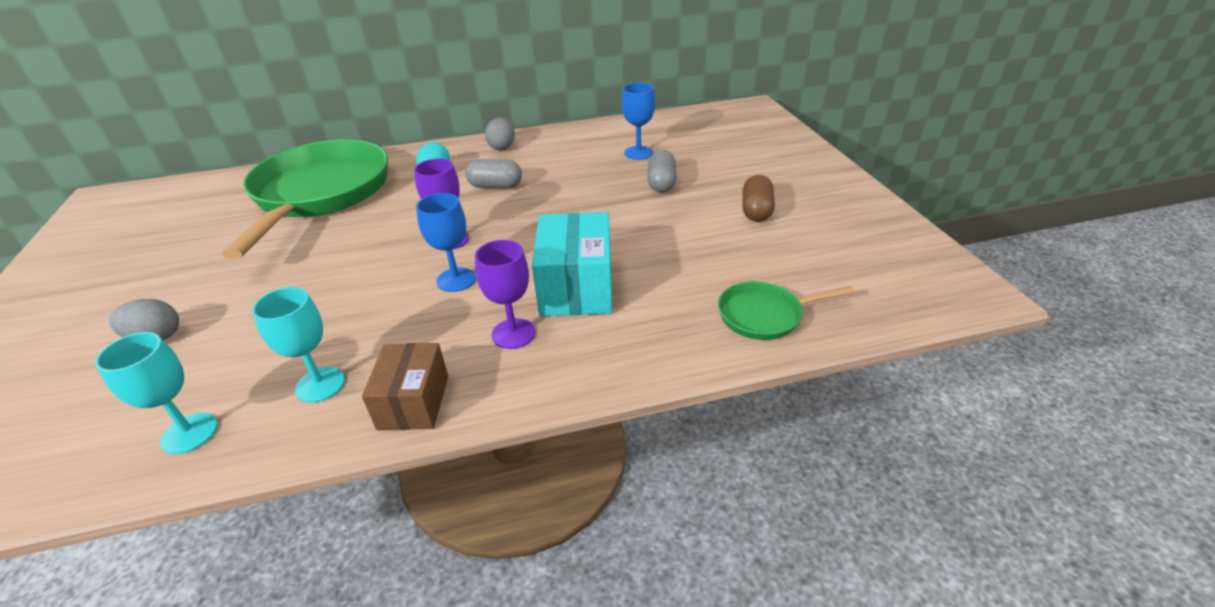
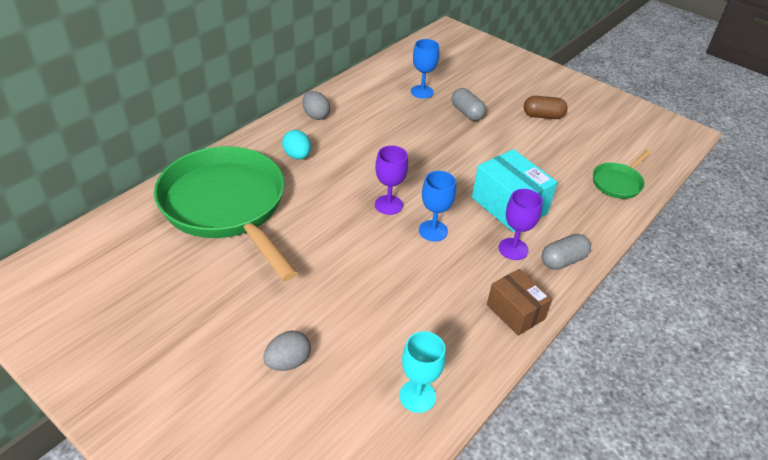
camera: 40 degrees left, 5 degrees up
(320, 384) = (450, 330): turquoise goblet -> none
(495, 186) = (359, 151): grey capsule -> grey capsule (563, 260)
(756, 211) = (543, 116): brown capsule -> brown capsule turned 60 degrees counterclockwise

